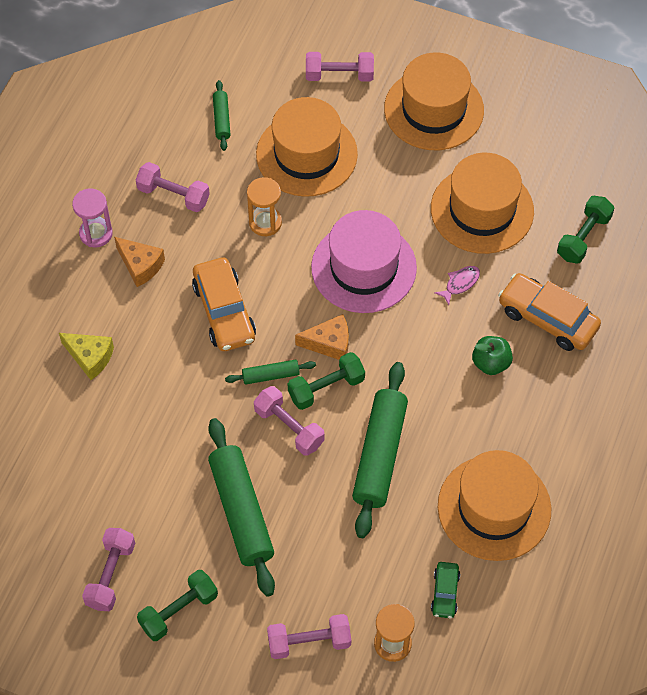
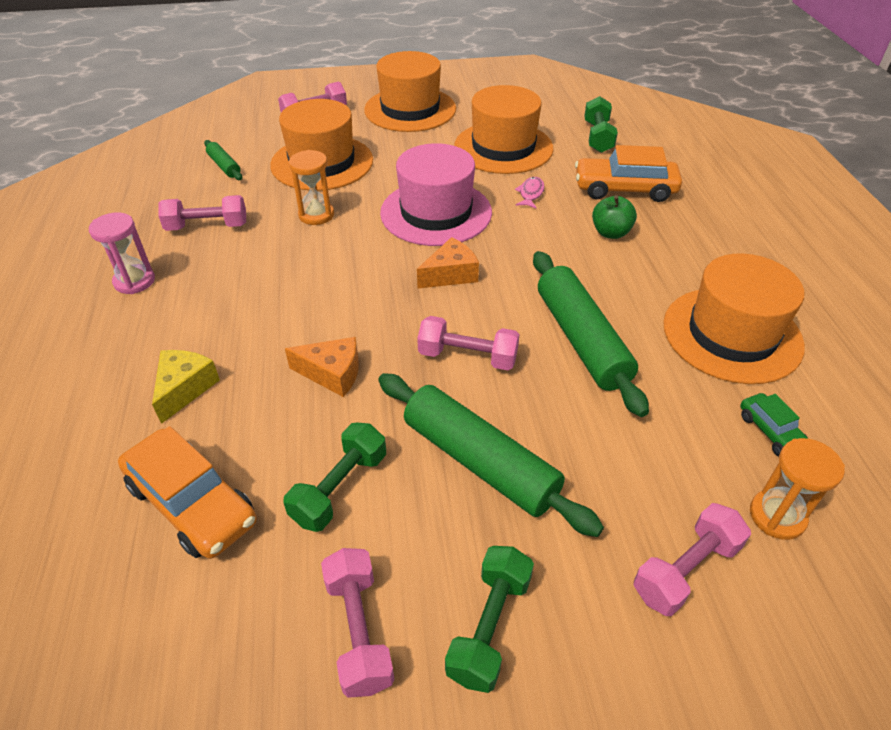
camera: 30 degrees left, 15 degrees down
(90, 357) = (185, 389): yellow cheese -> yellow cheese turned 75 degrees counterclockwise
(140, 265) = (202, 288): orange cheese -> orange cheese (332, 374)
(224, 312) = (321, 291): orange car -> orange car (192, 503)
(270, 375) = (411, 321): green rolling pin -> none
(326, 388) = (478, 309): green dumbbell -> green dumbbell (340, 488)

